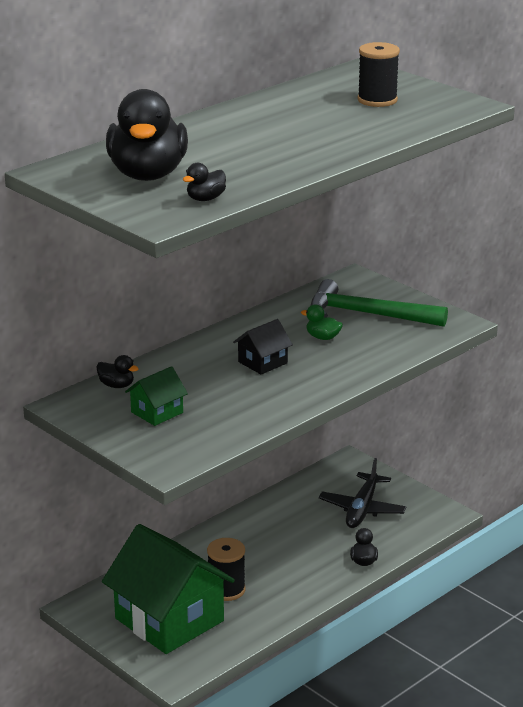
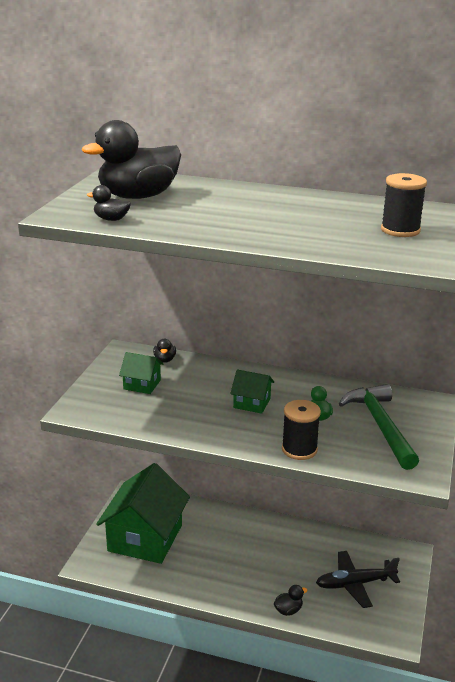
camera: 60 degrees right, 0 degrees up
(226, 590) = (197, 551): black spool -> black spool (299, 449)
(262, 362) = (252, 403): black house -> green house

